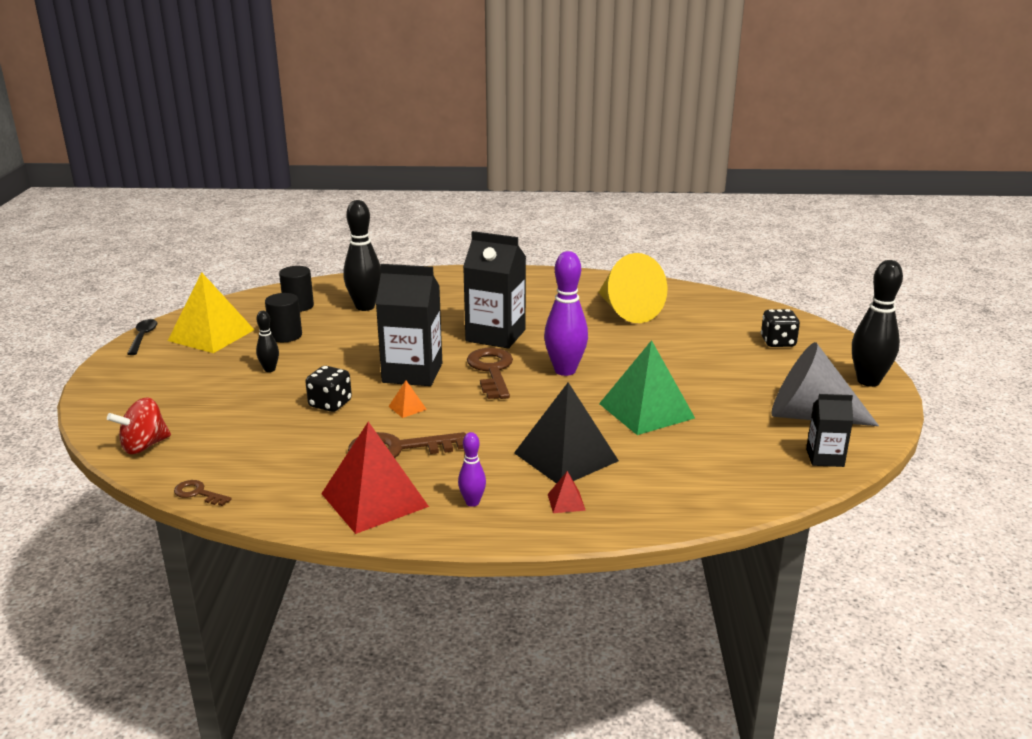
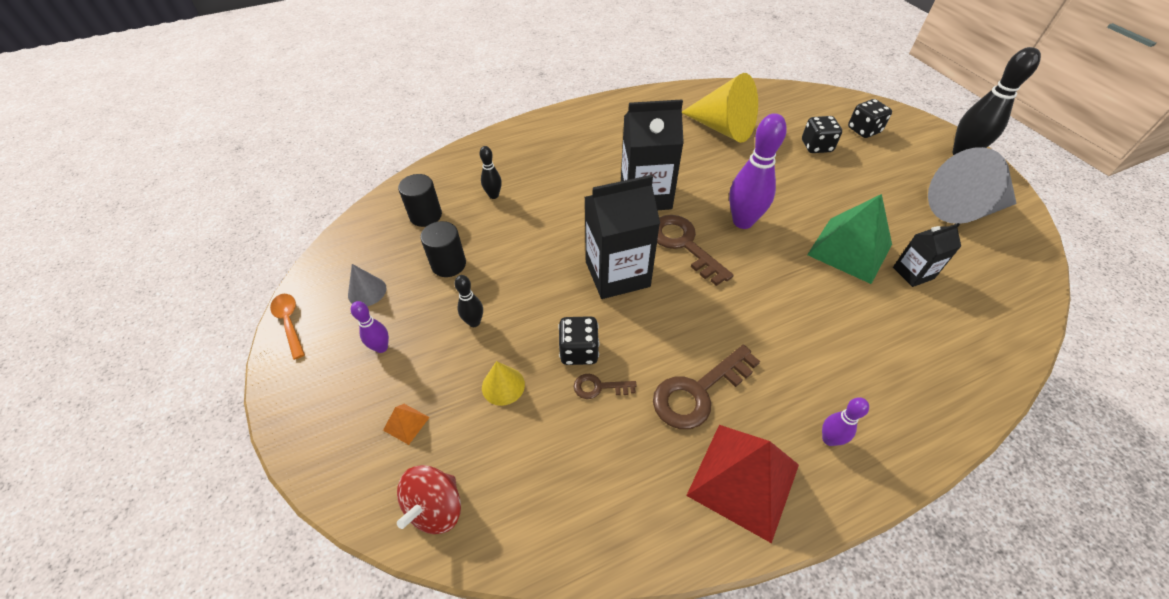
camera: 25 degrees left, 25 degrees up
(143, 337) = (289, 322): black spoon -> orange spoon
(190, 365) = (381, 347): none -> purple bowling pin
(198, 493) = (562, 560): brown key -> brown key (599, 387)
(211, 335) = (367, 291): yellow pyramid -> grey cone
(253, 405) = (503, 385): none -> yellow cone
(365, 307) = (494, 195): black bowling pin -> black bowling pin, size x0.51
(407, 408) = (655, 326): orange pyramid -> orange pyramid (406, 423)
(566, 456) = (845, 337): black pyramid -> none
(566, 502) = (900, 400): red pyramid -> none
(708, 342) = (816, 146): none -> black dice
(825, 457) = (1019, 255): black carton -> black carton (913, 273)

